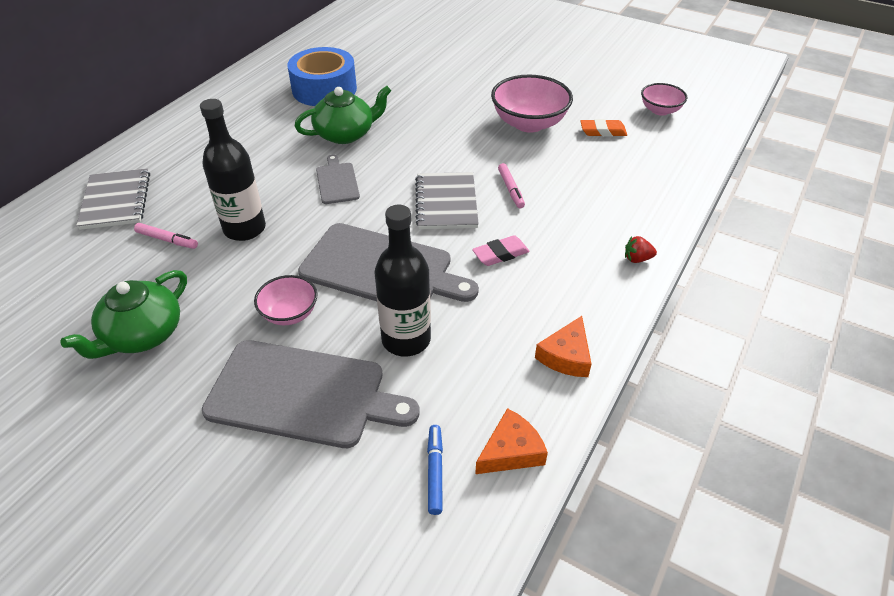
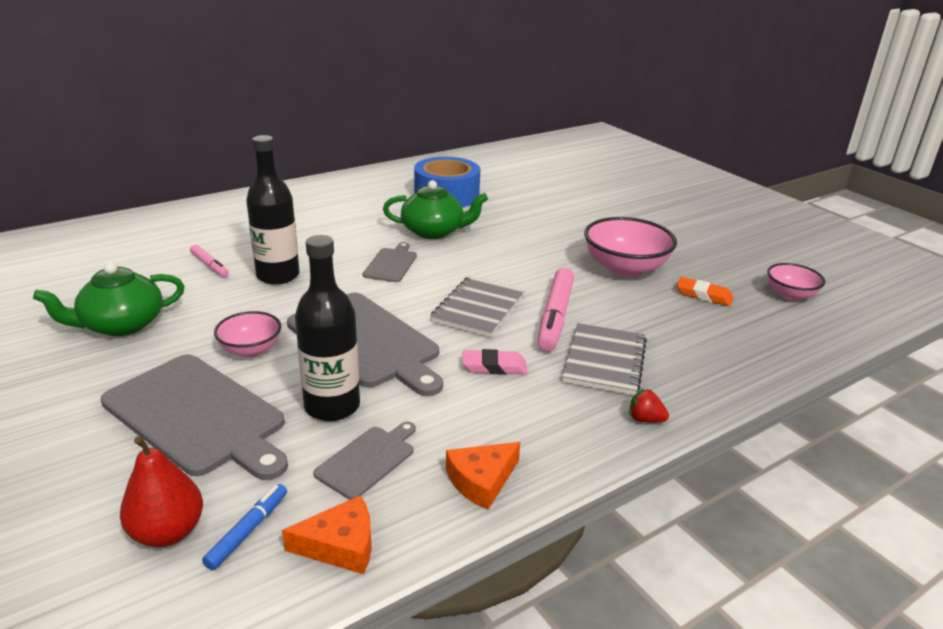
camera: 25 degrees right, 15 degrees down
(116, 201) = (200, 228): grey notebook -> grey notebook (604, 361)
(374, 502) = (168, 532): none -> red pear
(473, 374) = (368, 460): none -> grey cutting board
(511, 189) = (555, 316): pink marker -> pink marker, size x1.87

